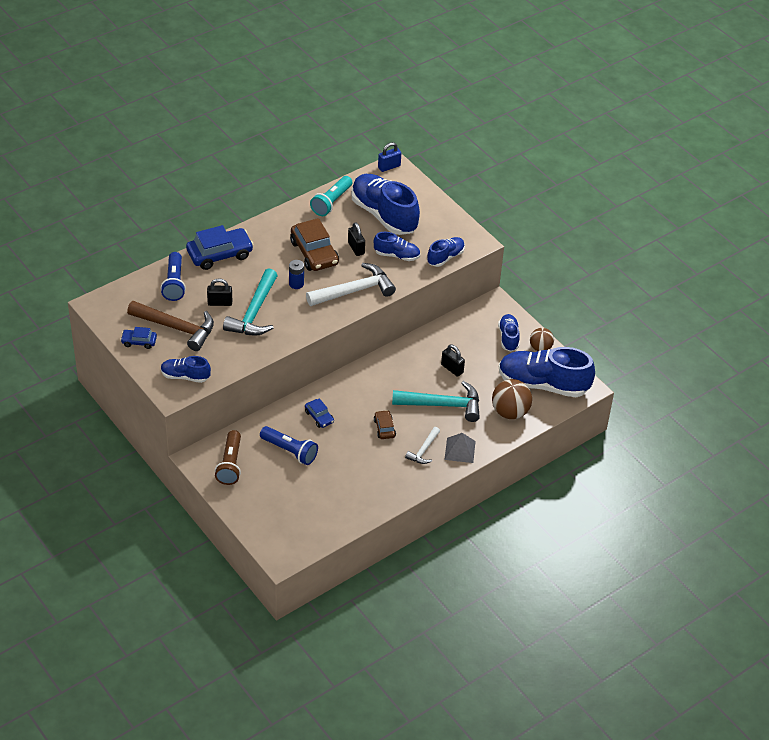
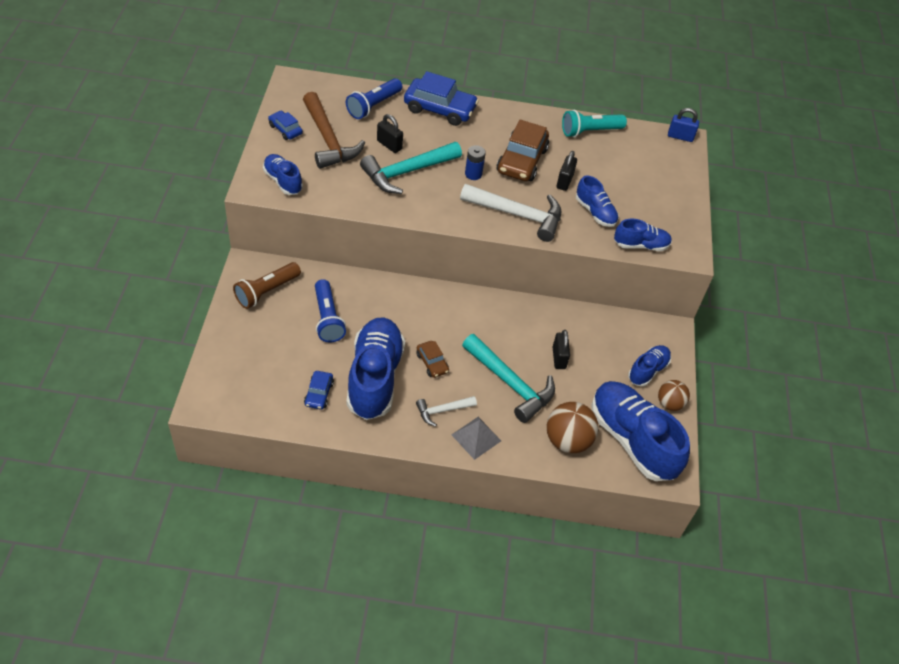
camera: 40 degrees right, 5 degrees up
(319, 417) = (388, 309): blue car -> blue car (319, 393)
(384, 215) = (625, 172): blue shoe -> blue shoe (375, 377)
(384, 428) = (432, 363): brown car -> brown car turned 120 degrees clockwise

